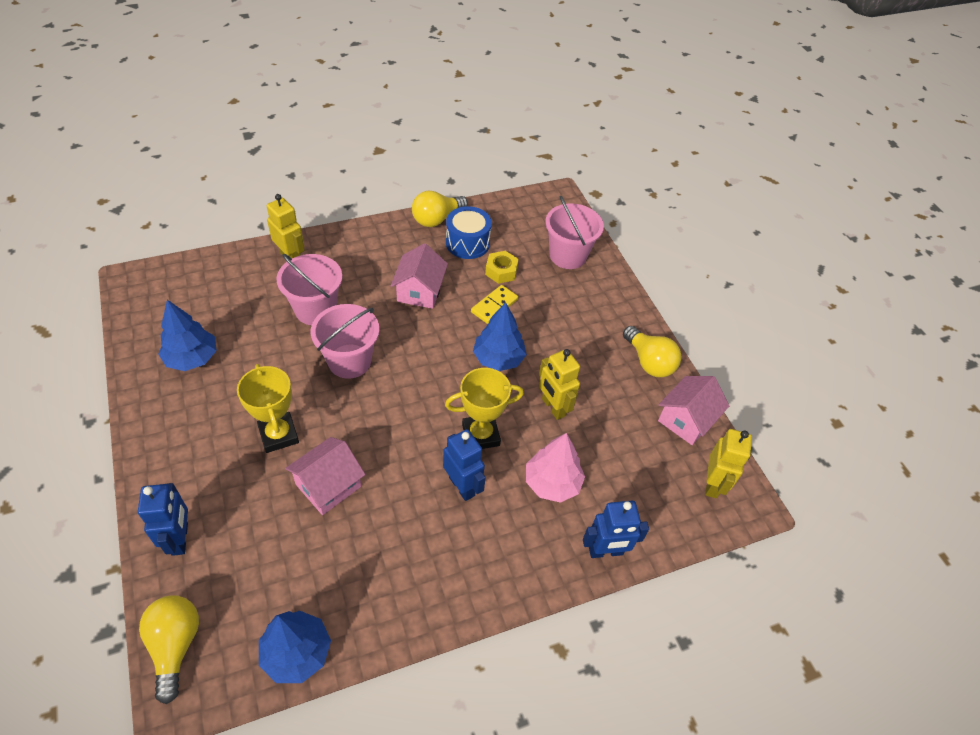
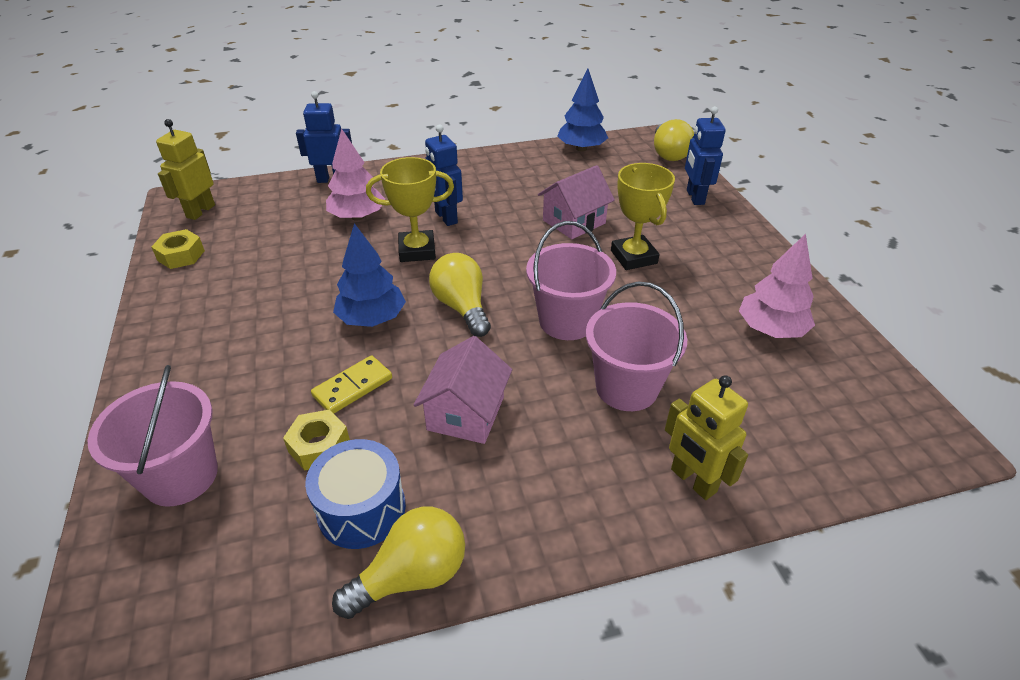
camera: 170 degrees left, 10 degrees down
(192, 358) = (770, 329): blue tree -> pink tree
(553, 407) = (326, 270): yellow robot -> none
(649, 362) = (175, 310): yellow light bulb -> yellow light bulb (462, 307)
(686, 420) = (181, 255): pink house -> yellow nut

